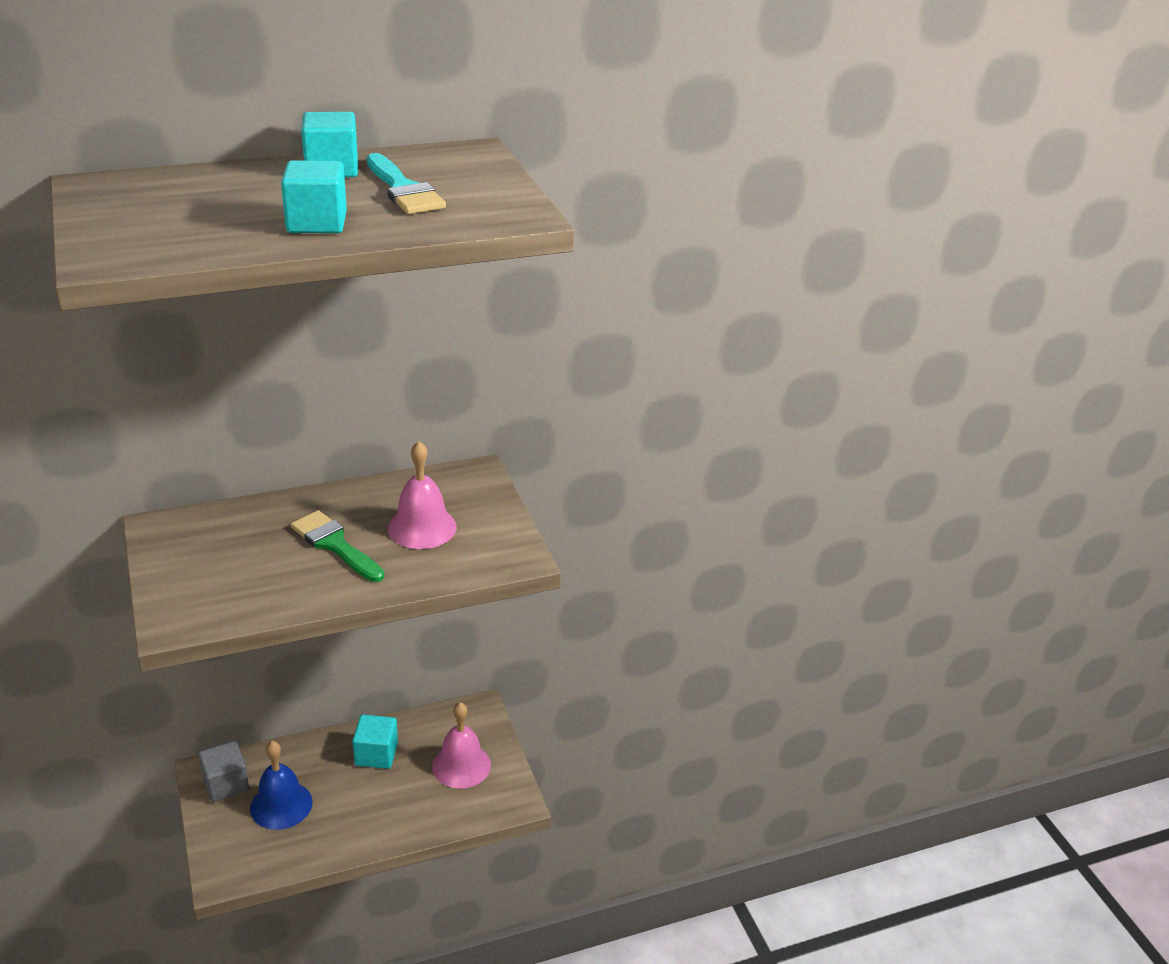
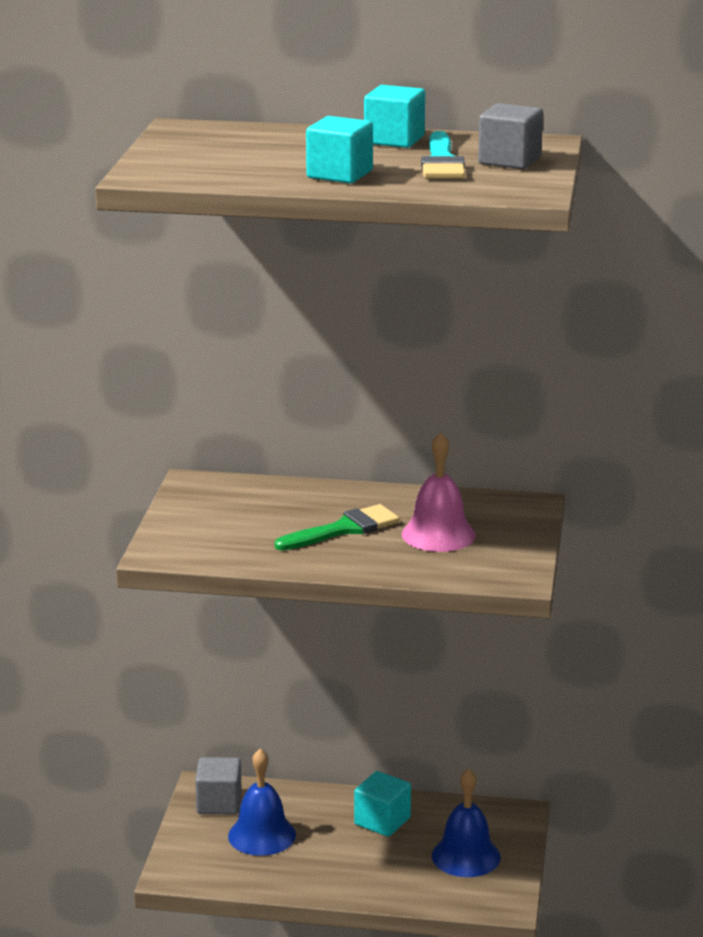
camera: 30 degrees right, 10 degrees down
(335, 545) = (344, 529): green brush -> green brush turned 75 degrees clockwise
(461, 765) = (466, 856): pink bell -> blue bell
(465, 178) = (509, 160): none -> grey cube

